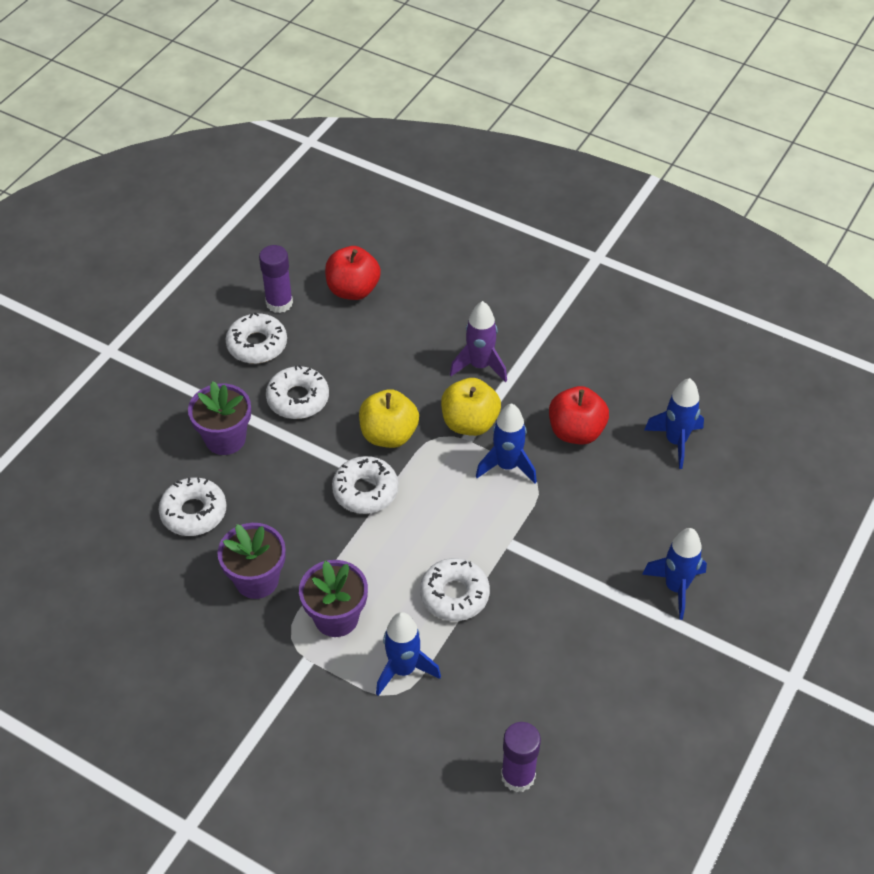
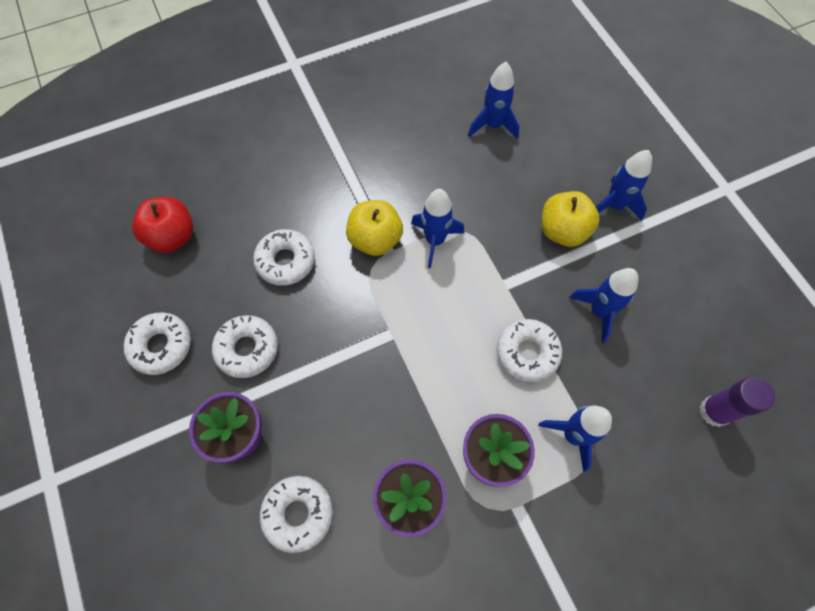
camera: 55 degrees left, 15 degrees up
(279, 303) = (133, 300): purple glue stick -> none
(365, 491) = (382, 355): white donut -> white donut (286, 261)
(389, 435) = (341, 303): yellow apple -> yellow apple (563, 231)
(480, 366) = (327, 198): purple rocket -> none
(544, 631) = (599, 312): none -> blue rocket
(576, 431) = (438, 177): red apple -> none

